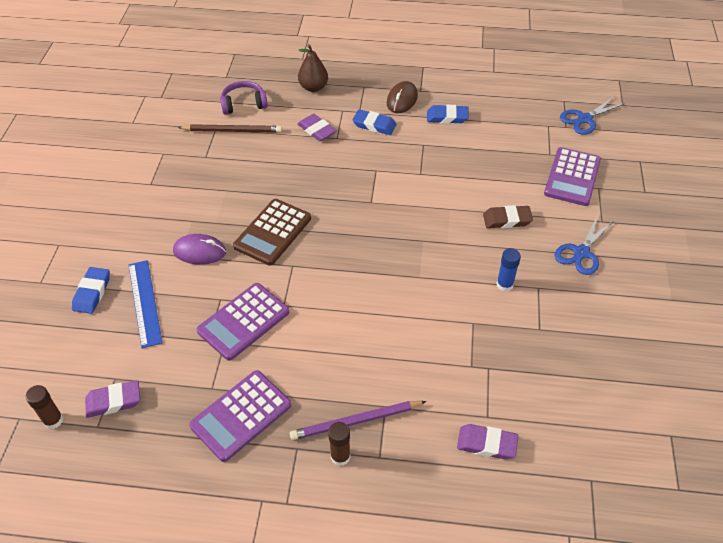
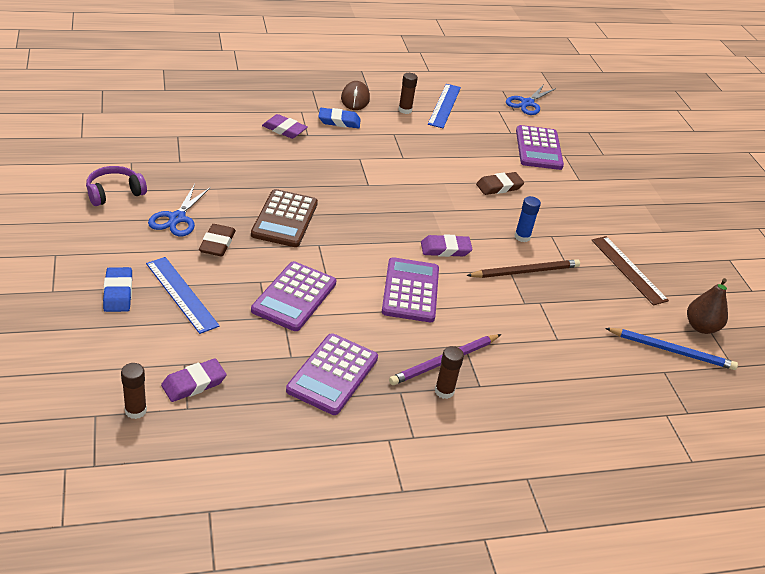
camera: 25 degrees left, 10 degrees down
(199, 251) = (217, 243): purple mouse -> brown eraser
(232, 131) = (197, 136): brown pencil -> brown pencil (525, 271)
(243, 104) = (196, 112): purple headphones -> purple headphones (114, 193)
(313, 87) = (262, 94): brown pear -> brown pear (701, 327)
(358, 332) = (410, 291): none -> purple calculator
(447, 117) = (405, 110): blue eraser -> brown glue stick
(486, 444) = (567, 360): purple eraser -> purple eraser (445, 249)
(491, 115) = (444, 105): none -> blue ruler
(581, 253) = (574, 205): blue scissors -> blue scissors (177, 218)
(608, 343) = (628, 270): none -> brown ruler
(612, 455) = (672, 351): none -> blue pencil

